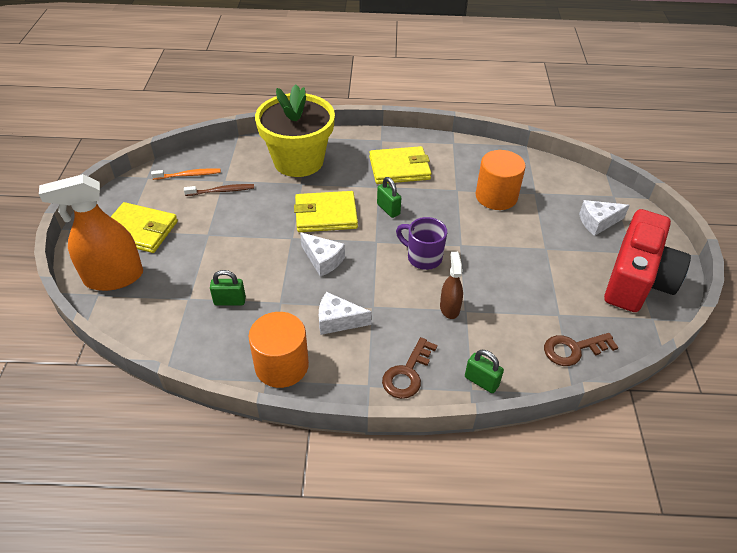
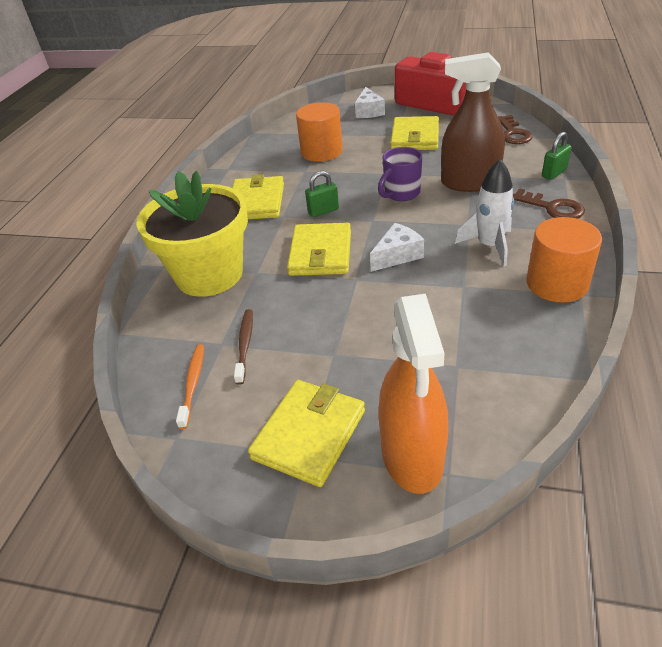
camera: 75 degrees left, 5 degrees down
(230, 301) = (461, 327): green padlock -> none
(338, 321) = (489, 246): white cheese -> white rocket
(449, 308) = (469, 183): brown spray bottle -> brown spray bottle, size x1.94
(543, 263) = (415, 137): none -> yellow wallet

